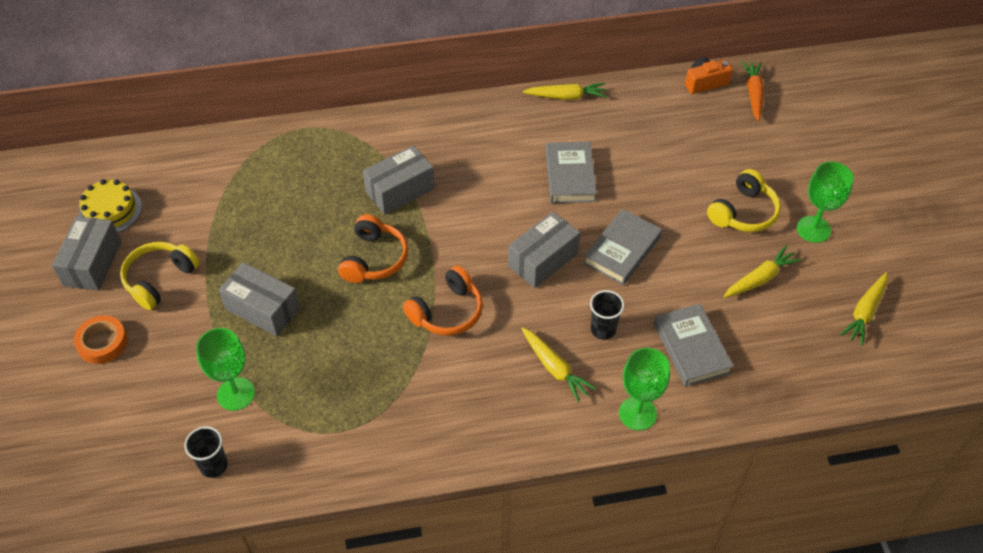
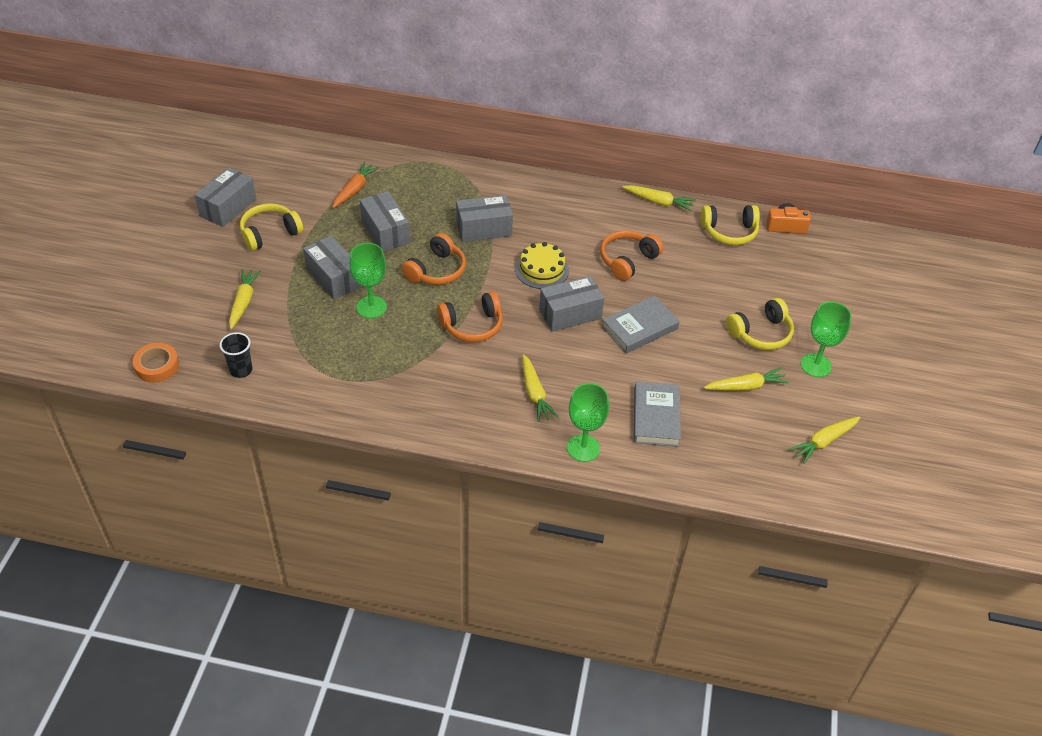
camera: 20 degrees right, 5 degrees down
(102, 343) = (207, 262): orange tape -> orange tape (157, 366)
(110, 210) = (259, 176): yellow cake -> yellow cake (542, 269)
(173, 378) = (243, 302): none -> yellow carrot
(236, 394) = (282, 328): green goblet -> green goblet (371, 307)
(293, 231) = (385, 232): none -> grey box
(570, 176) = (627, 260): grey book -> orange headphones
(603, 329) = (590, 379): black cup -> none
(654, 107) = (729, 232): none -> yellow headphones
(753, 94) = (824, 248): orange carrot -> orange carrot (354, 190)

